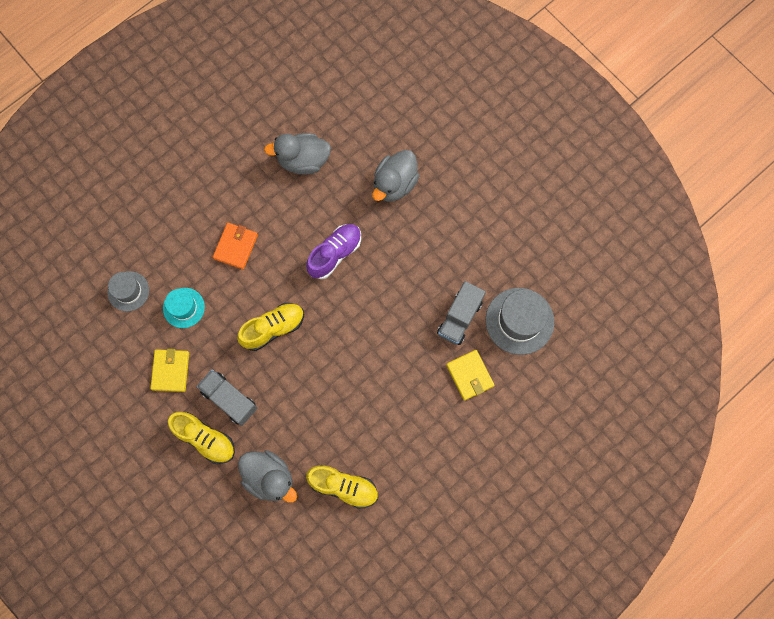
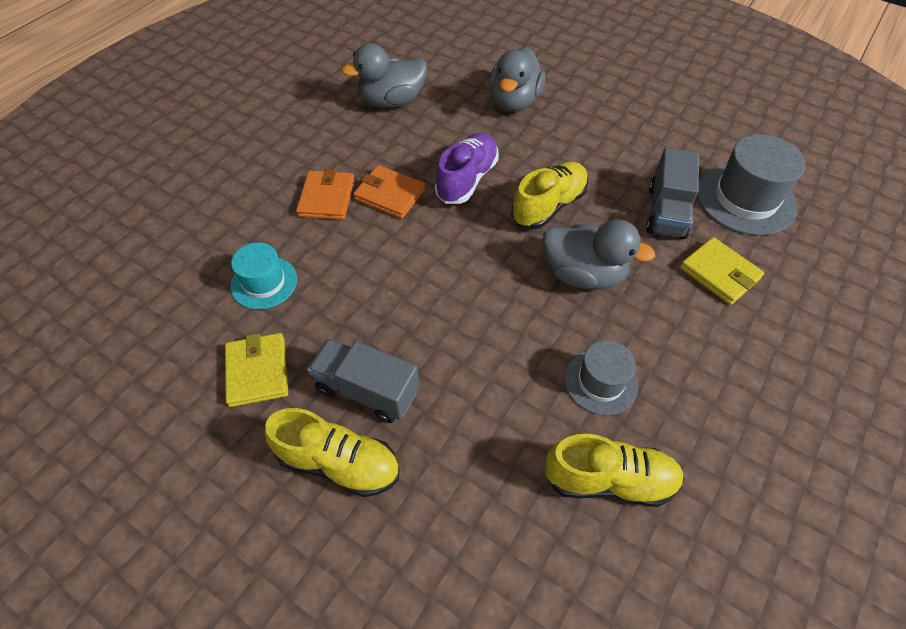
camera: 15 degrees left, 20 degrees down
(128, 291) = (172, 280): grey hat -> grey hat (600, 381)
(269, 478) = (473, 500): grey duck -> grey duck (583, 274)
(273, 328) = (409, 279): yellow shoe -> yellow shoe (548, 206)
(278, 254) = (390, 194): none -> orange wallet

